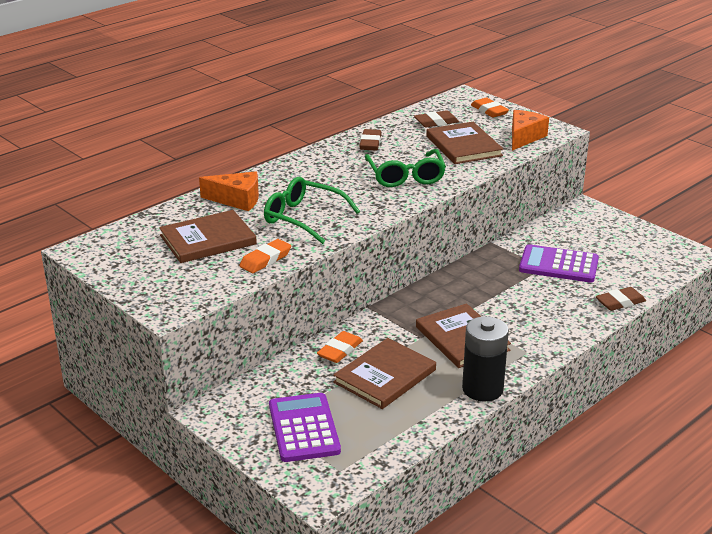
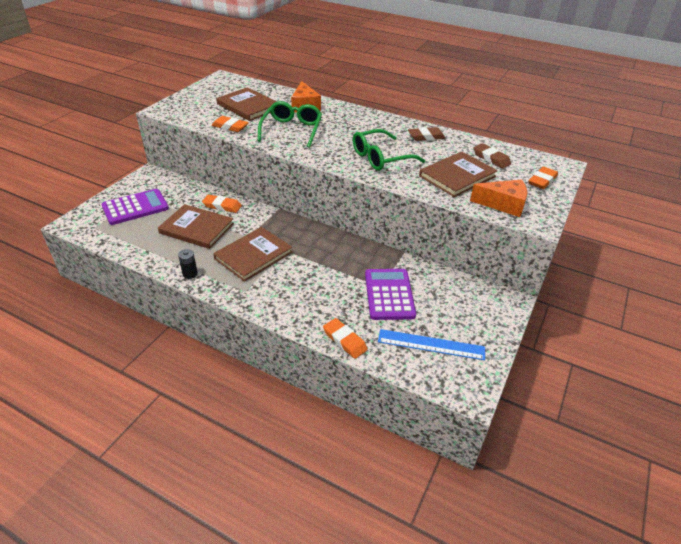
camera: 70 degrees right, 10 degrees up
(482, 389) = (190, 274): black battery -> black battery, size x0.47
(620, 302) = (344, 340): brown eraser -> orange eraser
(634, 258) = (431, 344): none -> blue ruler

